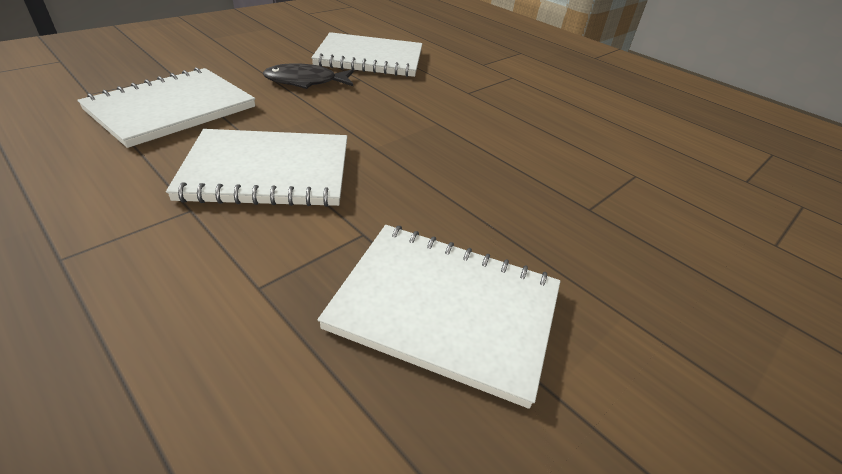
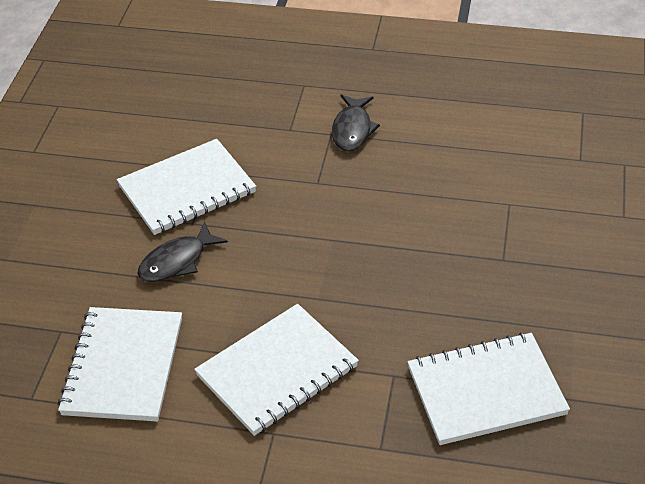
camera: 30 degrees left, 5 degrees up
(532, 81) = (352, 130): none -> black fish

